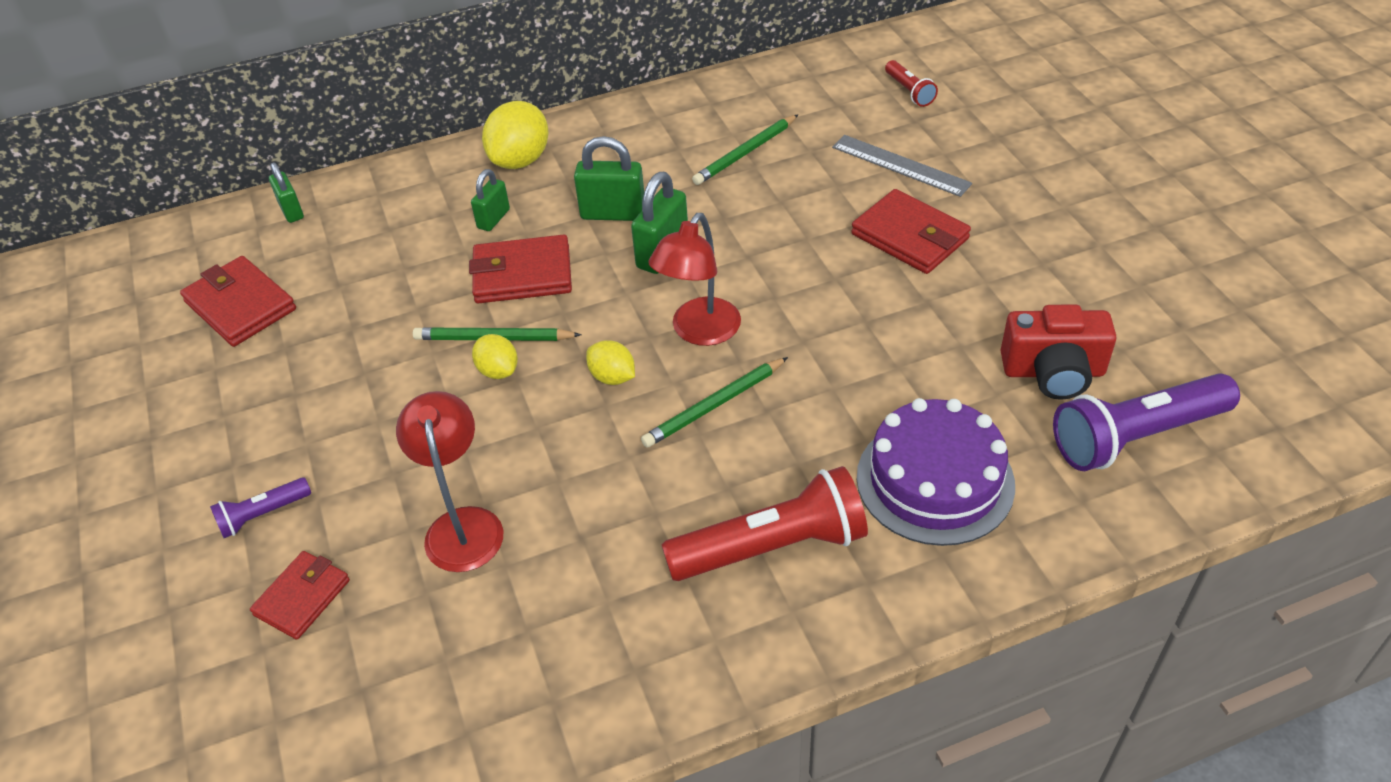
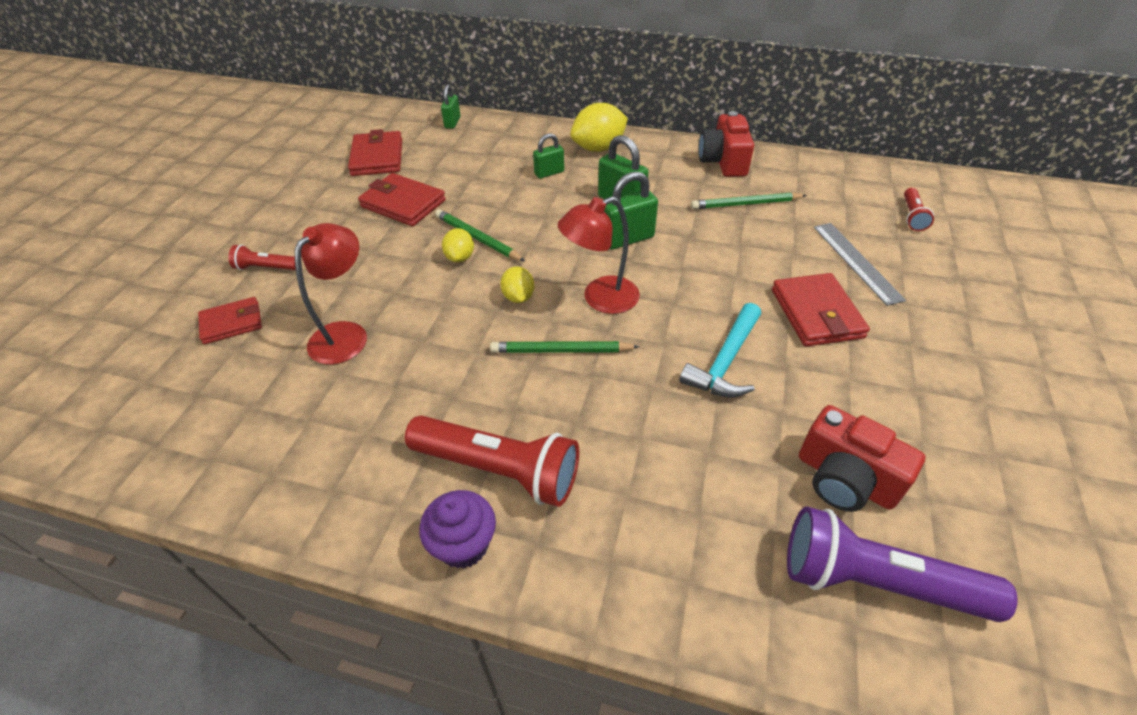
camera: 35 degrees right, 0 degrees up
(263, 515) = (266, 268): purple flashlight -> red flashlight
(522, 274) = (532, 211): red wallet -> red wallet (403, 203)
(677, 113) = (723, 161): none -> red camera
(808, 626) = (463, 545): none -> purple cupcake
(873, 327) = (725, 361): none -> turquoise hammer
(935, 480) = (662, 501): purple cake -> none

